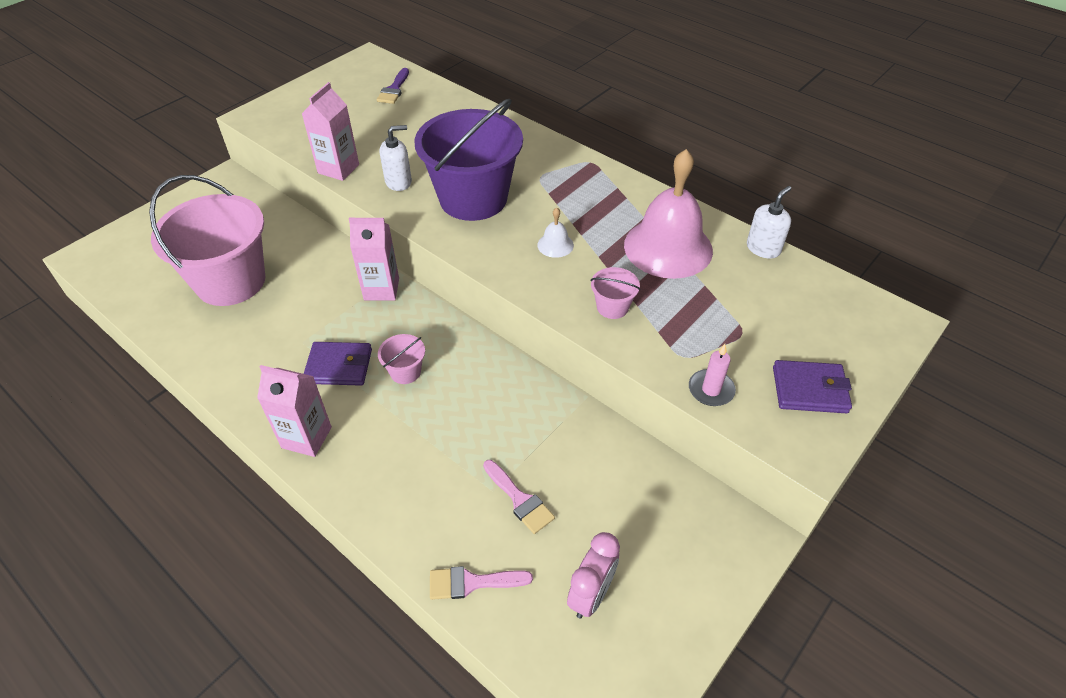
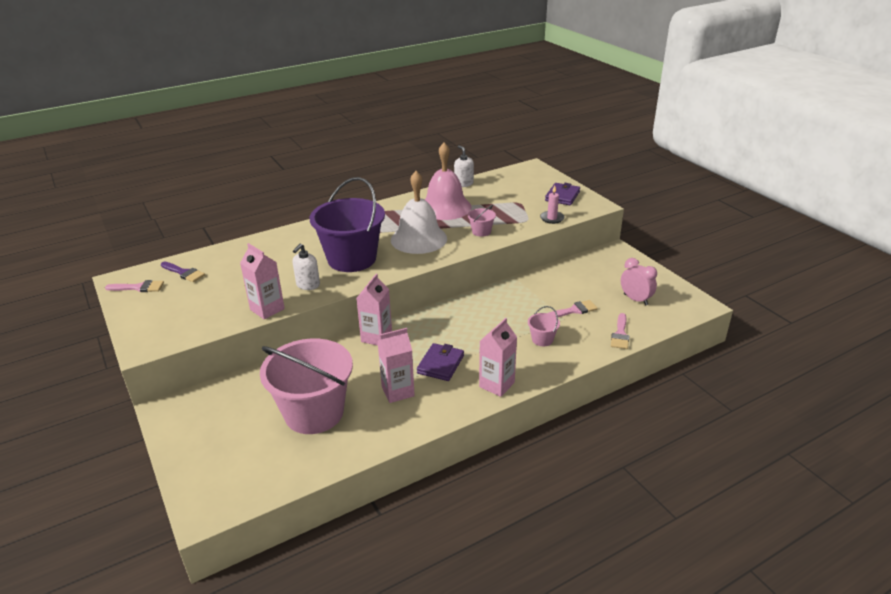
camera: 70 degrees left, 15 degrees down
(277, 340) = (398, 391): none -> pink carton
(357, 74) = (139, 287): none -> pink brush
(398, 182) = (308, 285): white soap dispenser -> white soap dispenser turned 150 degrees counterclockwise
(405, 372) = (460, 337): pink bucket -> pink bucket (542, 339)
(555, 245) = (418, 239): white bell -> white bell, size x2.42

